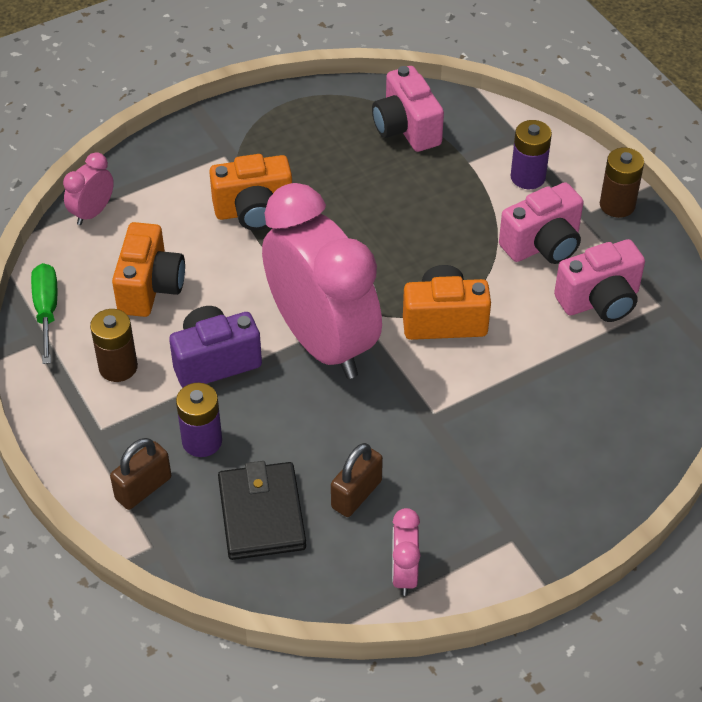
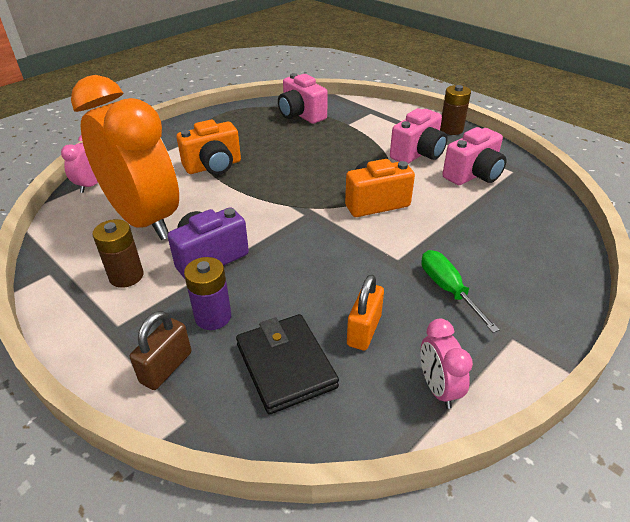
camera: 15 degrees left, 10 degrees down
(47, 311) = (59, 249): green screwdriver -> green screwdriver (448, 290)
(150, 287) = (145, 220): orange camera -> orange clock
(322, 341) = (291, 230): pink clock -> none
(356, 494) = (364, 330): brown padlock -> orange padlock
(528, 177) = (388, 125): purple battery -> none

